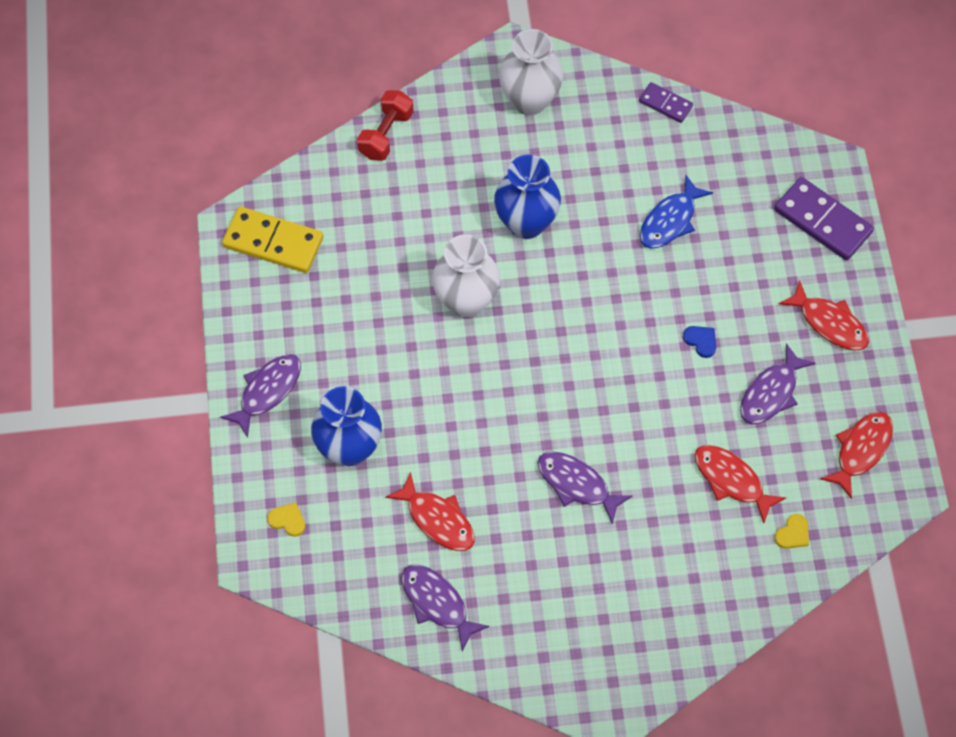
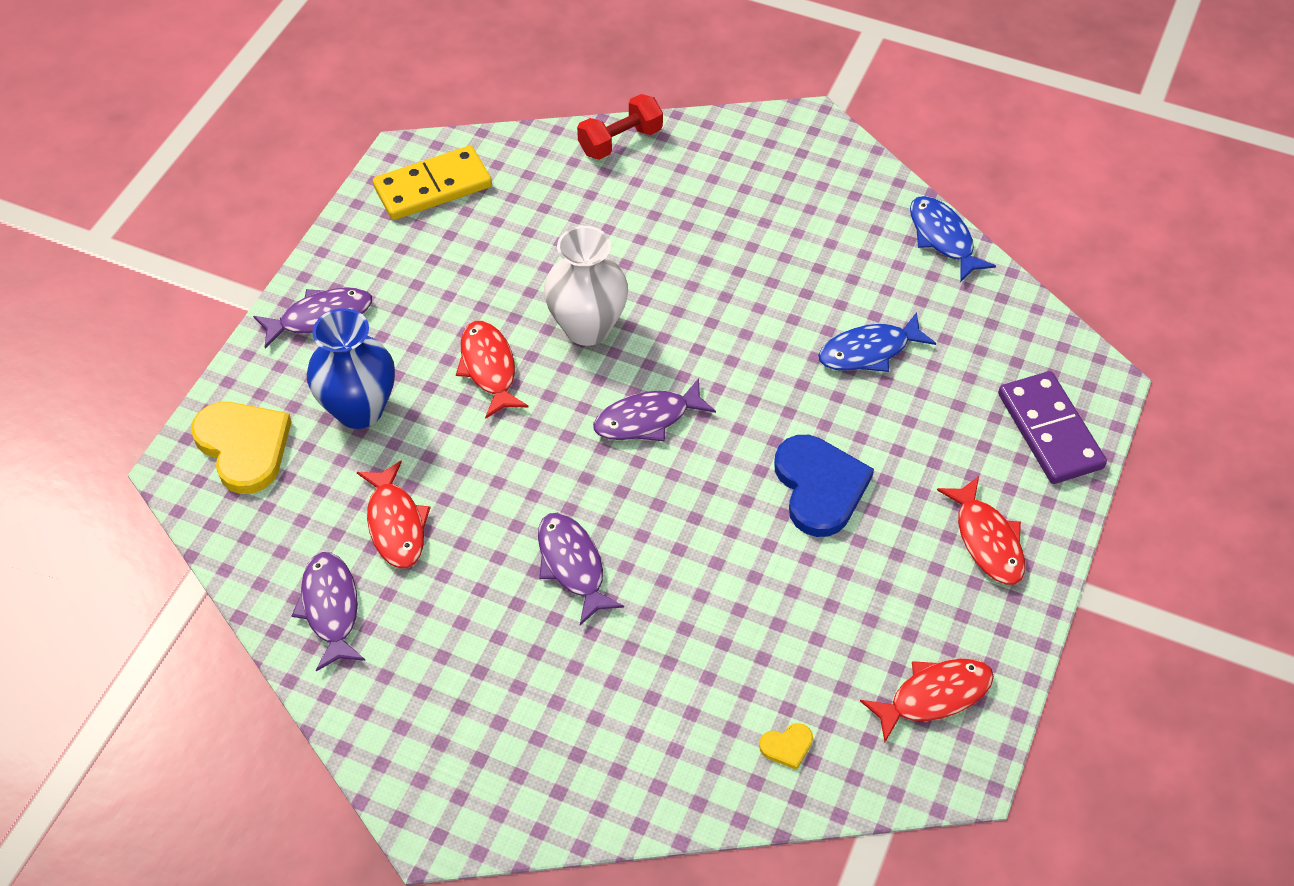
camera: 30 degrees right, 10 degrees down
(273, 242) = (433, 187): yellow domino -> yellow domino turned 75 degrees counterclockwise
(287, 520) = (244, 447): yellow heart -> yellow heart, size x2.31
(526, 223) = (706, 283): blue vase -> none
(529, 100) = (794, 173): white vase -> none
(665, 104) = (943, 238): purple domino -> blue fish
(701, 341) = (819, 487): blue heart -> blue heart, size x2.31
(732, 480) = (753, 650): red fish -> red fish (489, 368)
(771, 392) = (865, 580): purple fish -> purple fish (647, 419)

